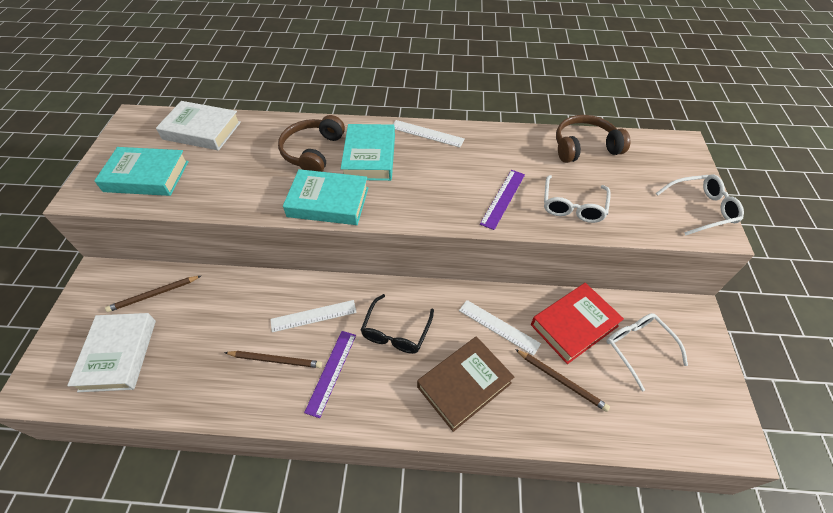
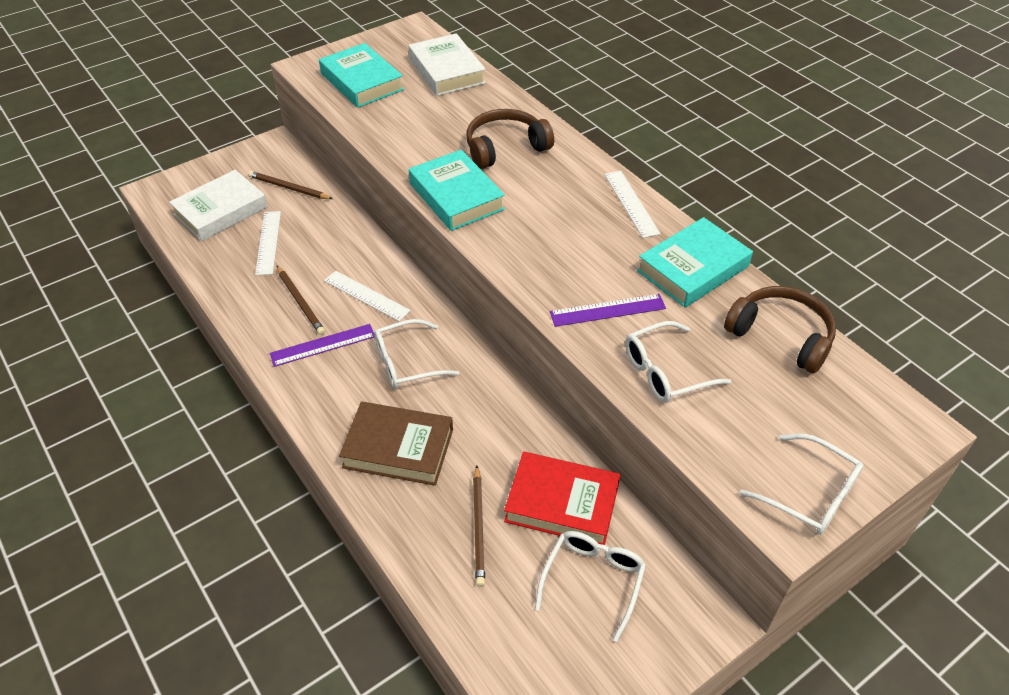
camera: 50 degrees right, 5 degrees down
(369, 157) = (545, 186): turquoise book -> turquoise book (693, 268)
(396, 332) = (406, 362): black glasses -> white glasses
(499, 326) = (493, 438): white ruler -> white ruler (268, 242)

